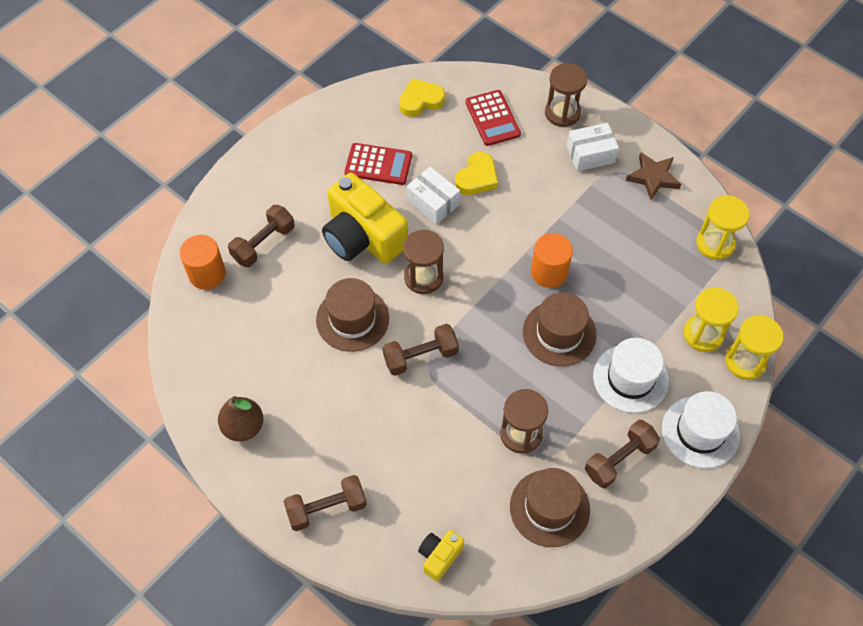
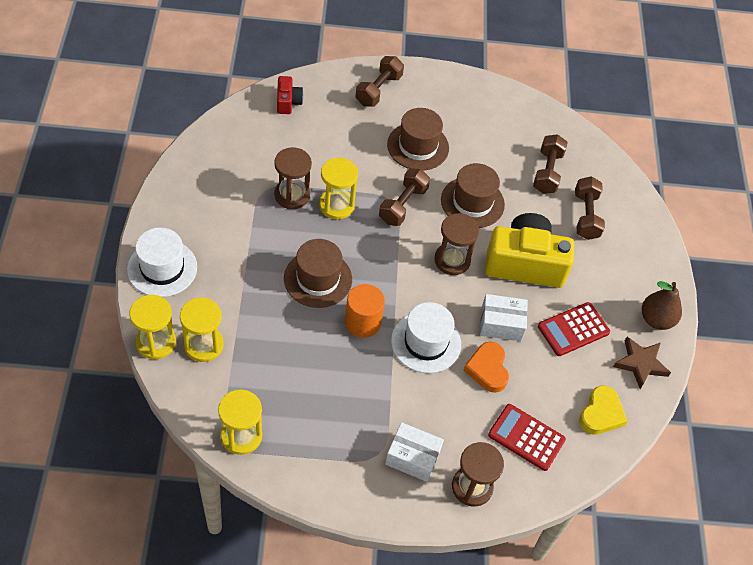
camera: 135 degrees right, 5 degrees down
(207, 273) = (598, 174): orange cylinder -> none
(243, 427) = (472, 103): brown pear -> brown pear (656, 319)
(439, 556) = (288, 102): yellow camera -> red camera
(477, 177) = (487, 369): yellow heart -> orange heart
(485, 395) = (336, 205): none -> yellow hourglass
(549, 508) = (238, 163): brown hat -> brown hat (418, 146)
(590, 154) = (412, 457): white box -> white box turned 75 degrees clockwise
(619, 459) = (210, 217): brown dumbbell -> brown dumbbell (547, 172)
(630, 378) = (240, 277): white hat -> white hat (426, 342)
(653, 177) = (339, 470): brown star -> brown star (640, 363)

